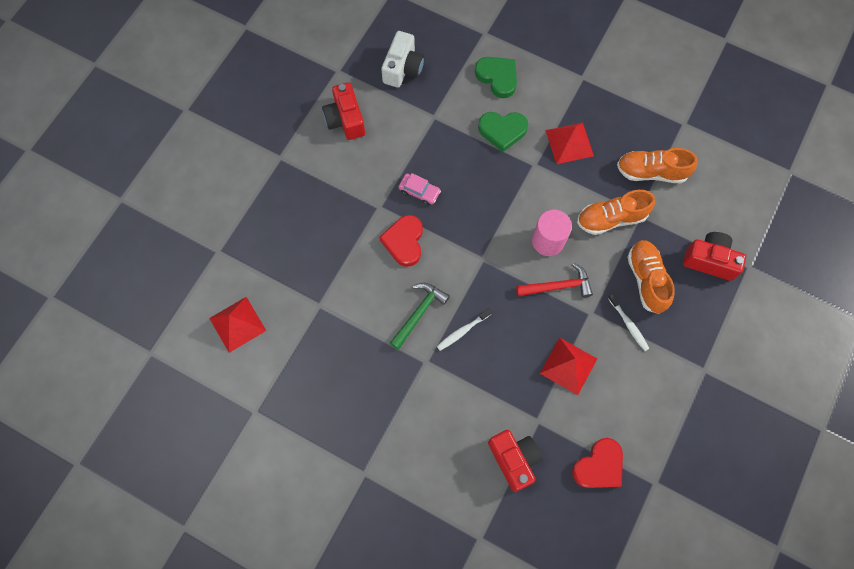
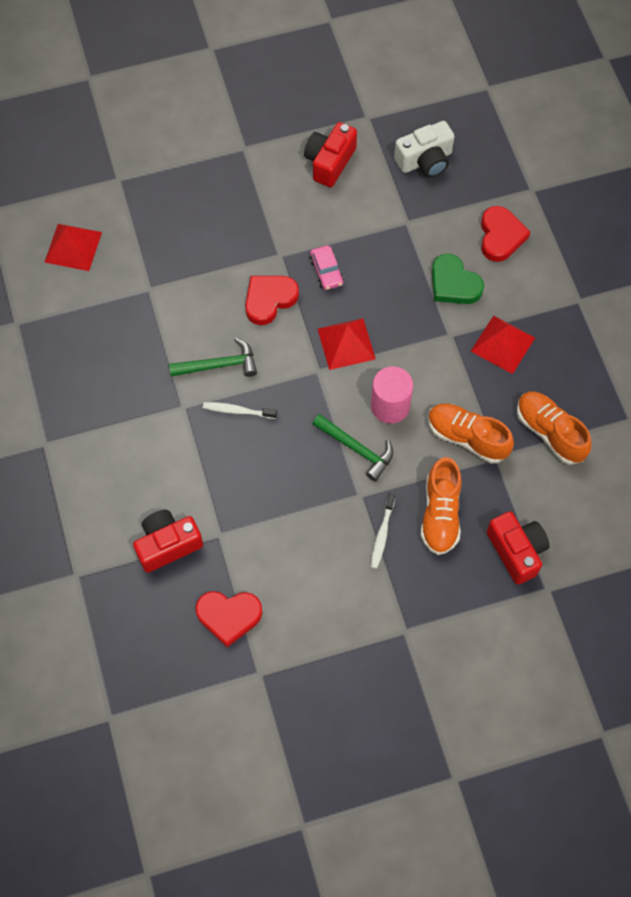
camera: 45 degrees right, 5 degrees down
(497, 77) = (500, 236): green heart -> red heart
(514, 459) = (167, 545): red camera -> red camera turned 135 degrees counterclockwise
(558, 286) = (357, 449): red hammer -> green hammer
(568, 365) = (293, 518): red pyramid -> red pyramid (346, 343)
(646, 279) = (440, 514): orange shoe -> orange shoe turned 150 degrees clockwise

